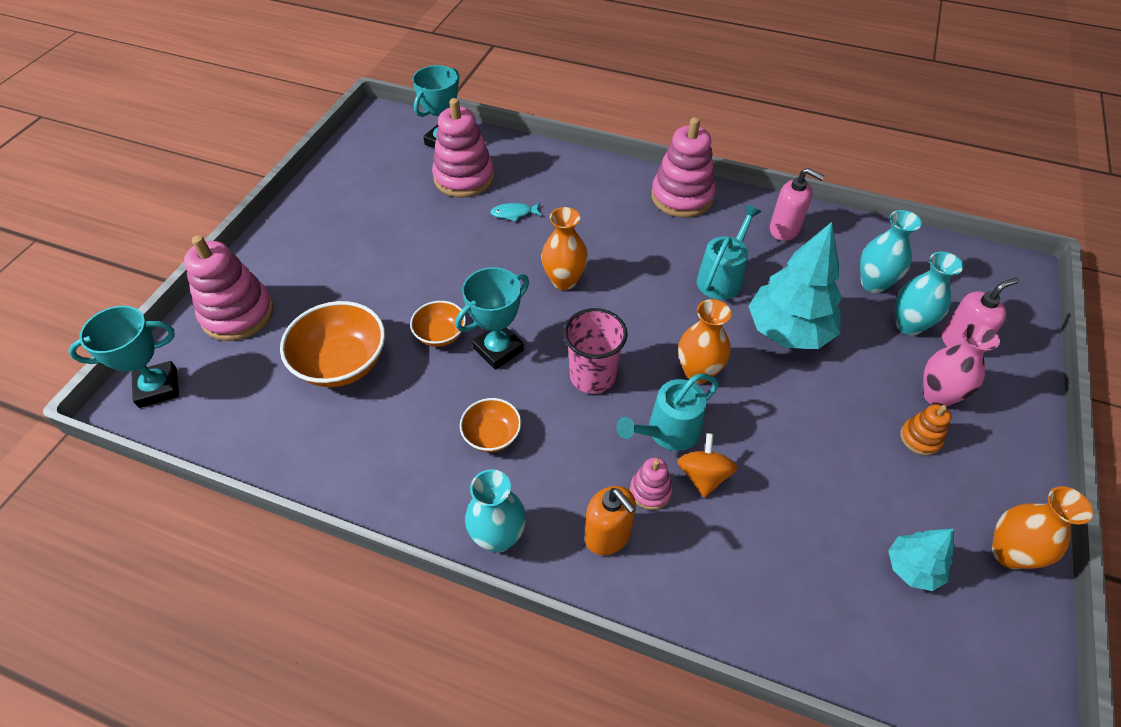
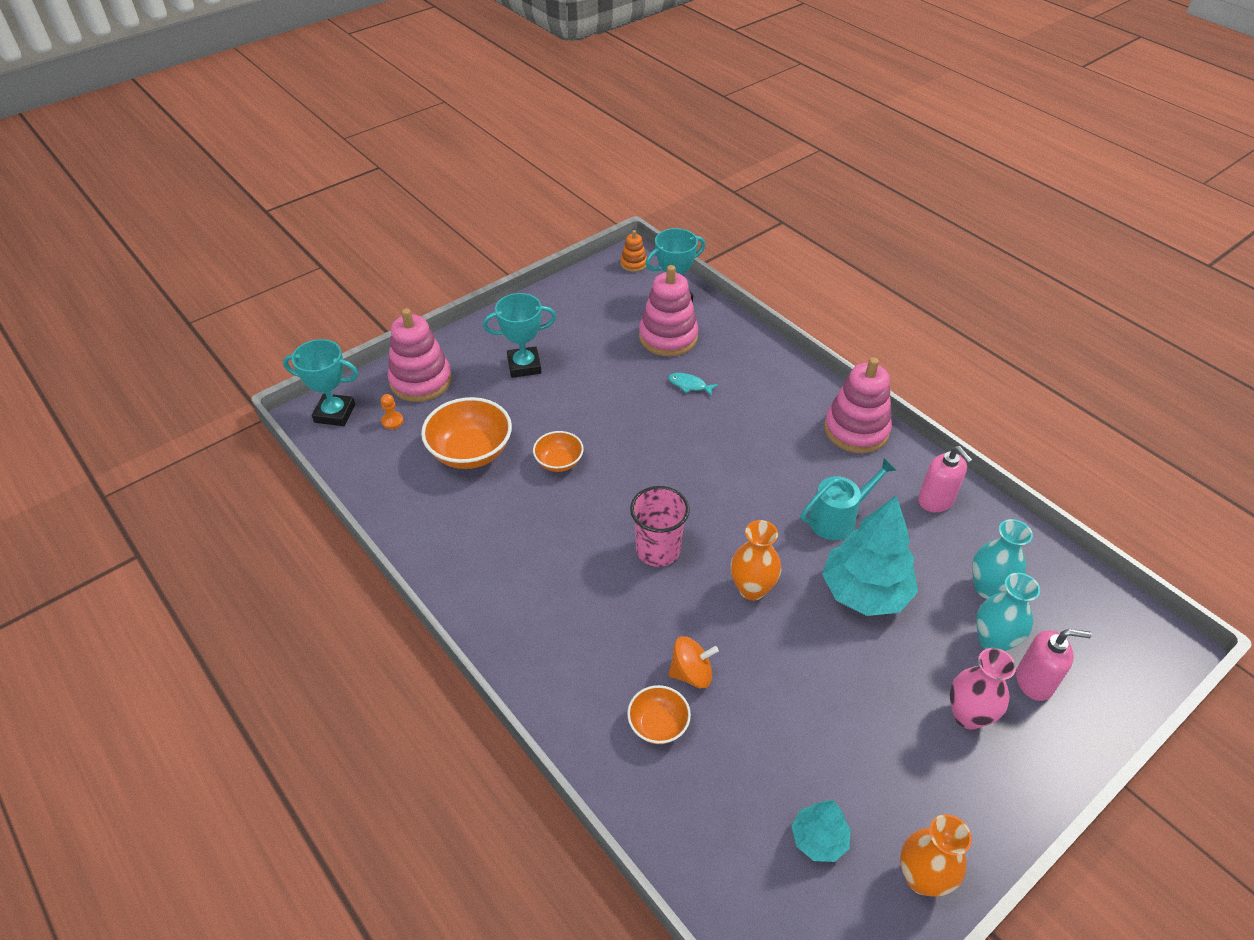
camera: 30 degrees right, 5 degrees down
(233, 368) = (392, 421): none -> orange pawn
(492, 435) = (544, 559): orange bowl -> orange bowl (658, 725)
(498, 349) = (596, 494): turquoise trophy -> turquoise trophy (524, 366)
(498, 537) = (497, 636): turquoise vase -> none
(564, 280) = (691, 461): orange vase -> none
(608, 536) = (580, 678): orange soap dispenser -> none
(650, 491) = (638, 662): pink stacking toy -> none
(668, 432) = (688, 624): turquoise watering can -> none
(703, 476) = (691, 673): orange spinning top -> orange spinning top turned 45 degrees clockwise
(920, 438) = (918, 742): orange stacking toy -> orange stacking toy (633, 264)

